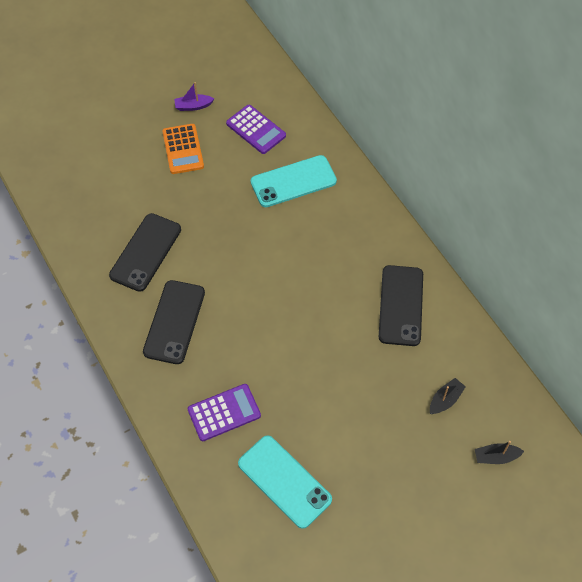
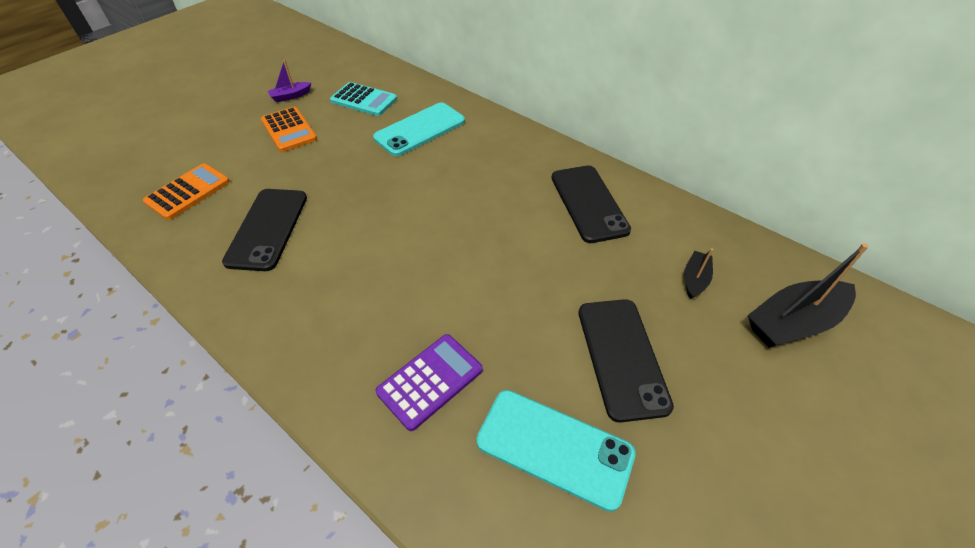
camera: 20 degrees left, 10 degrees down
(93, 196) = (188, 192): none -> orange calculator
(174, 322) = (325, 291): black phone -> black phone (621, 357)
(256, 130) = (364, 100): purple calculator -> turquoise calculator
(496, 457) = (793, 322): black boat -> black boat, size x1.93

